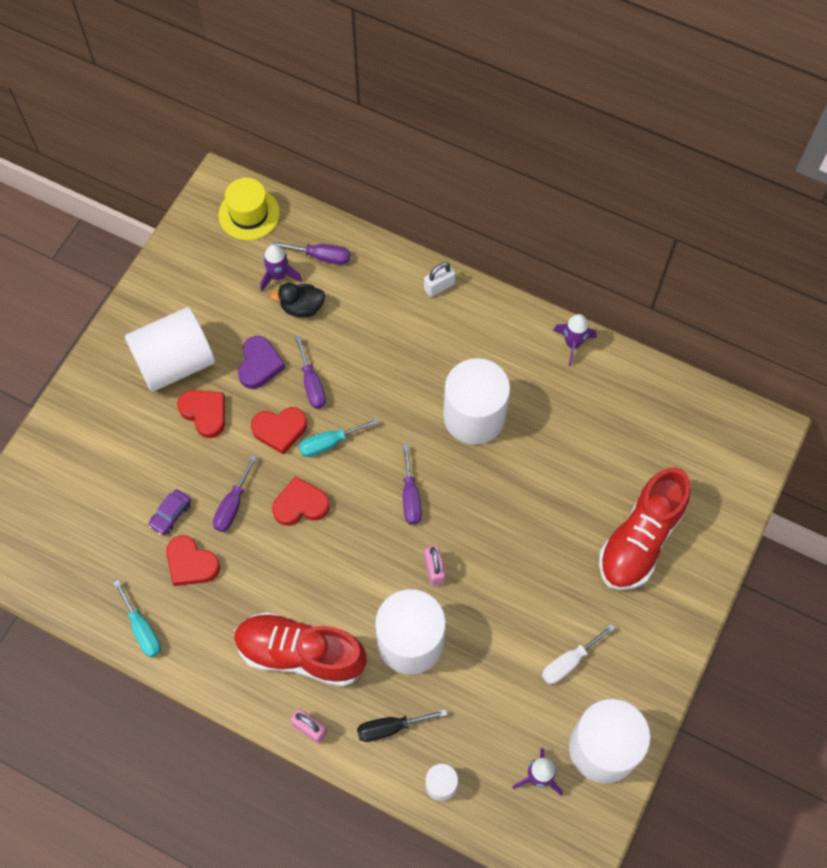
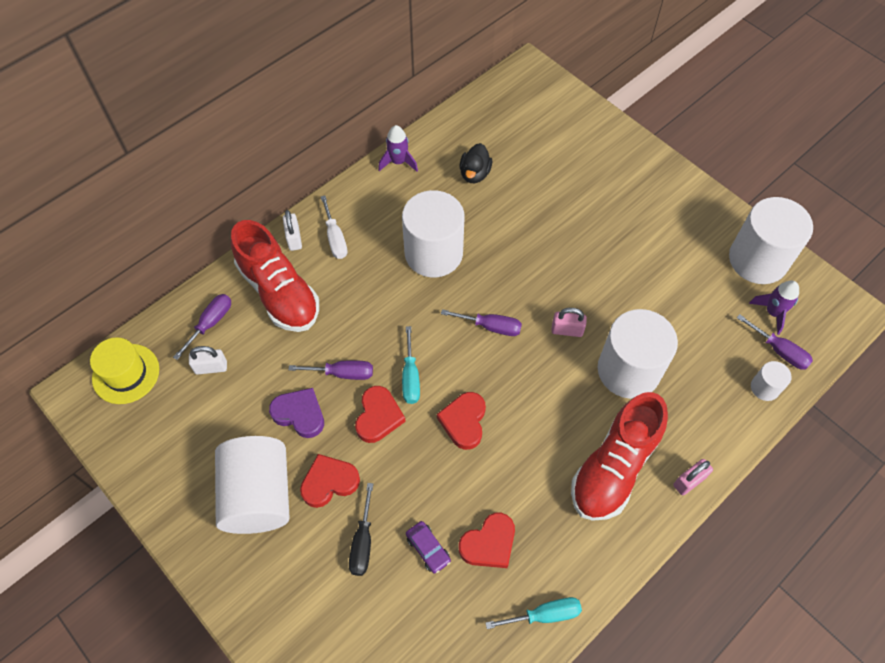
camera: 70 degrees left, 5 degrees down
(232, 505) = (441, 484): purple screwdriver -> purple screwdriver (779, 351)
(278, 276) = (211, 367): purple rocket -> white padlock
(302, 307) = (256, 357): black duck -> black duck (474, 174)
(390, 728) = (704, 412): black screwdriver -> black screwdriver (362, 542)
(569, 662) = (679, 258): white screwdriver -> white screwdriver (335, 238)
(640, 539) = (589, 176): red shoe -> red shoe (279, 292)

